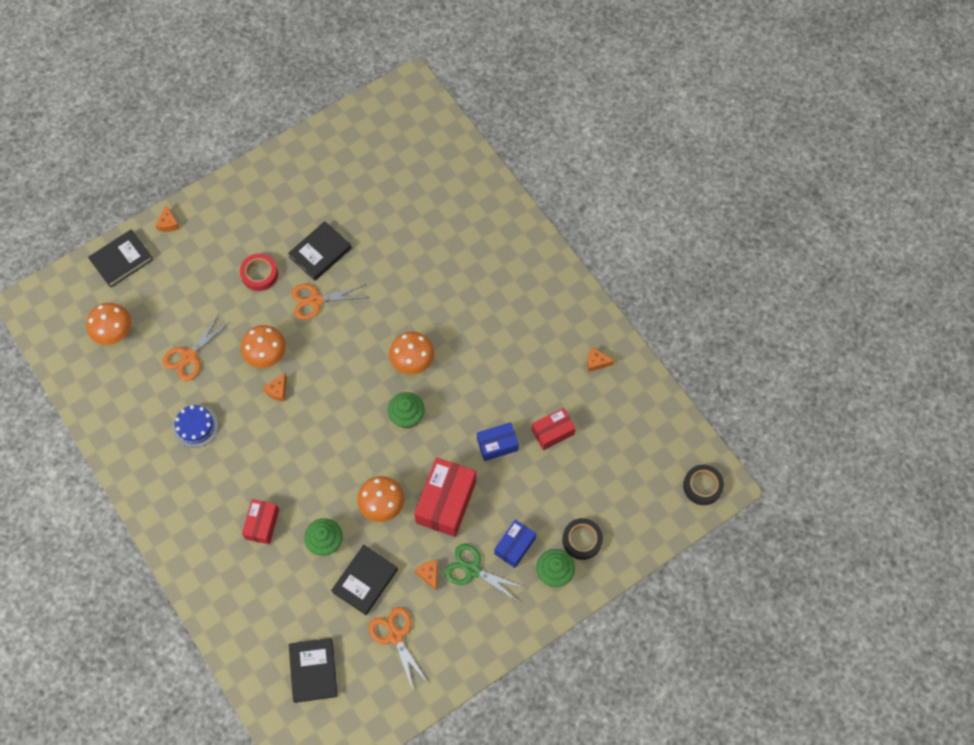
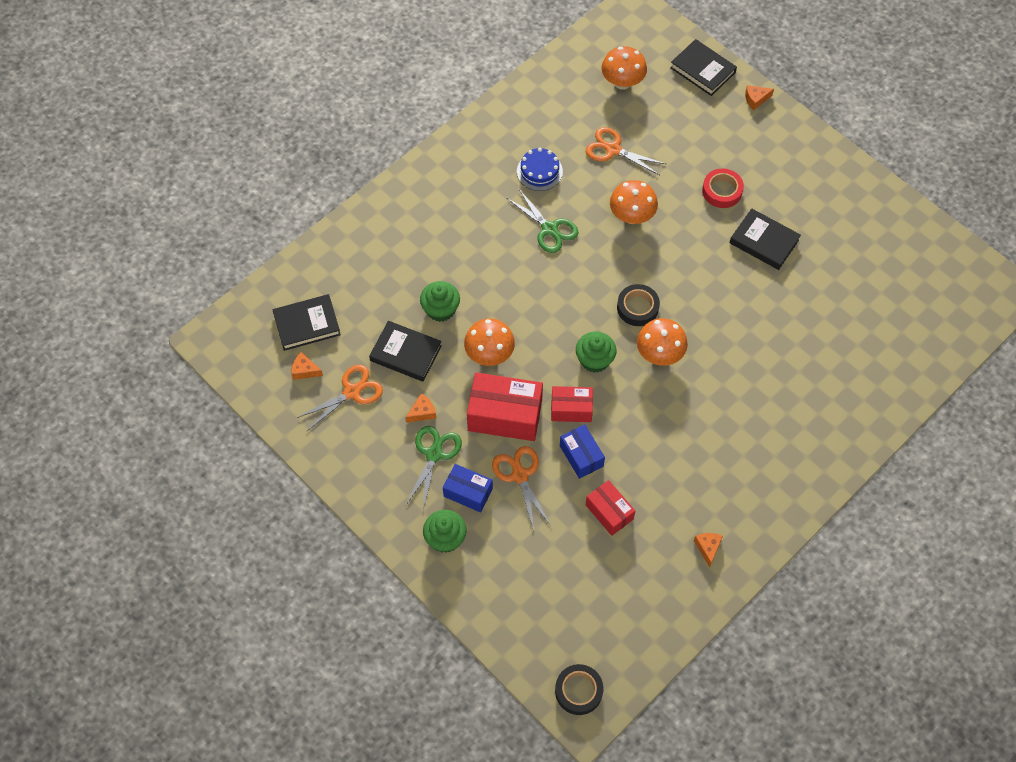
camera: 80 degrees right, 5 degrees down
(262, 429) = (549, 229): none -> green scissors
(262, 524) = (449, 250): red box -> red box (571, 409)
(277, 390) = (595, 234): orange cheese -> orange cheese (305, 370)
(315, 300) = (706, 248): orange scissors -> orange scissors (520, 475)
(582, 540) = (487, 562): black tape -> black tape (637, 308)

